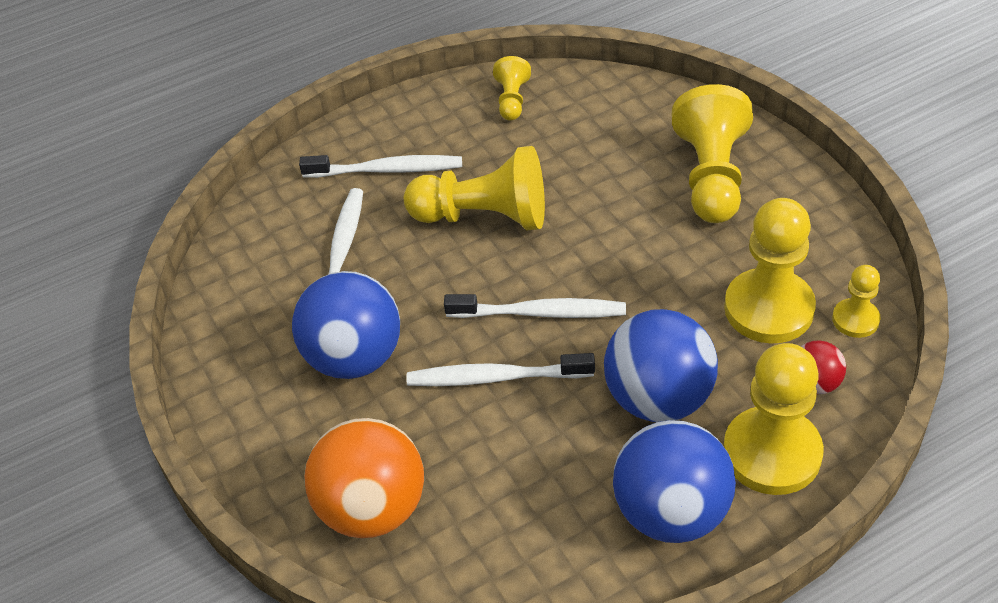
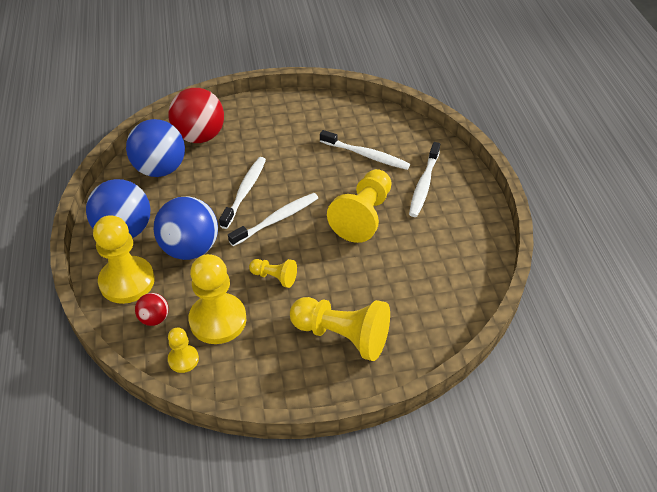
camera: 105 degrees right, 0 degrees up
(354, 358) = (289, 146): blue ball -> blue ball (160, 169)
(372, 508) = (200, 136): orange ball -> red ball
(512, 100) = (466, 256): yellow pawn -> yellow pawn (274, 277)
(540, 313) = (276, 219): white toothbrush -> white toothbrush turned 150 degrees counterclockwise

